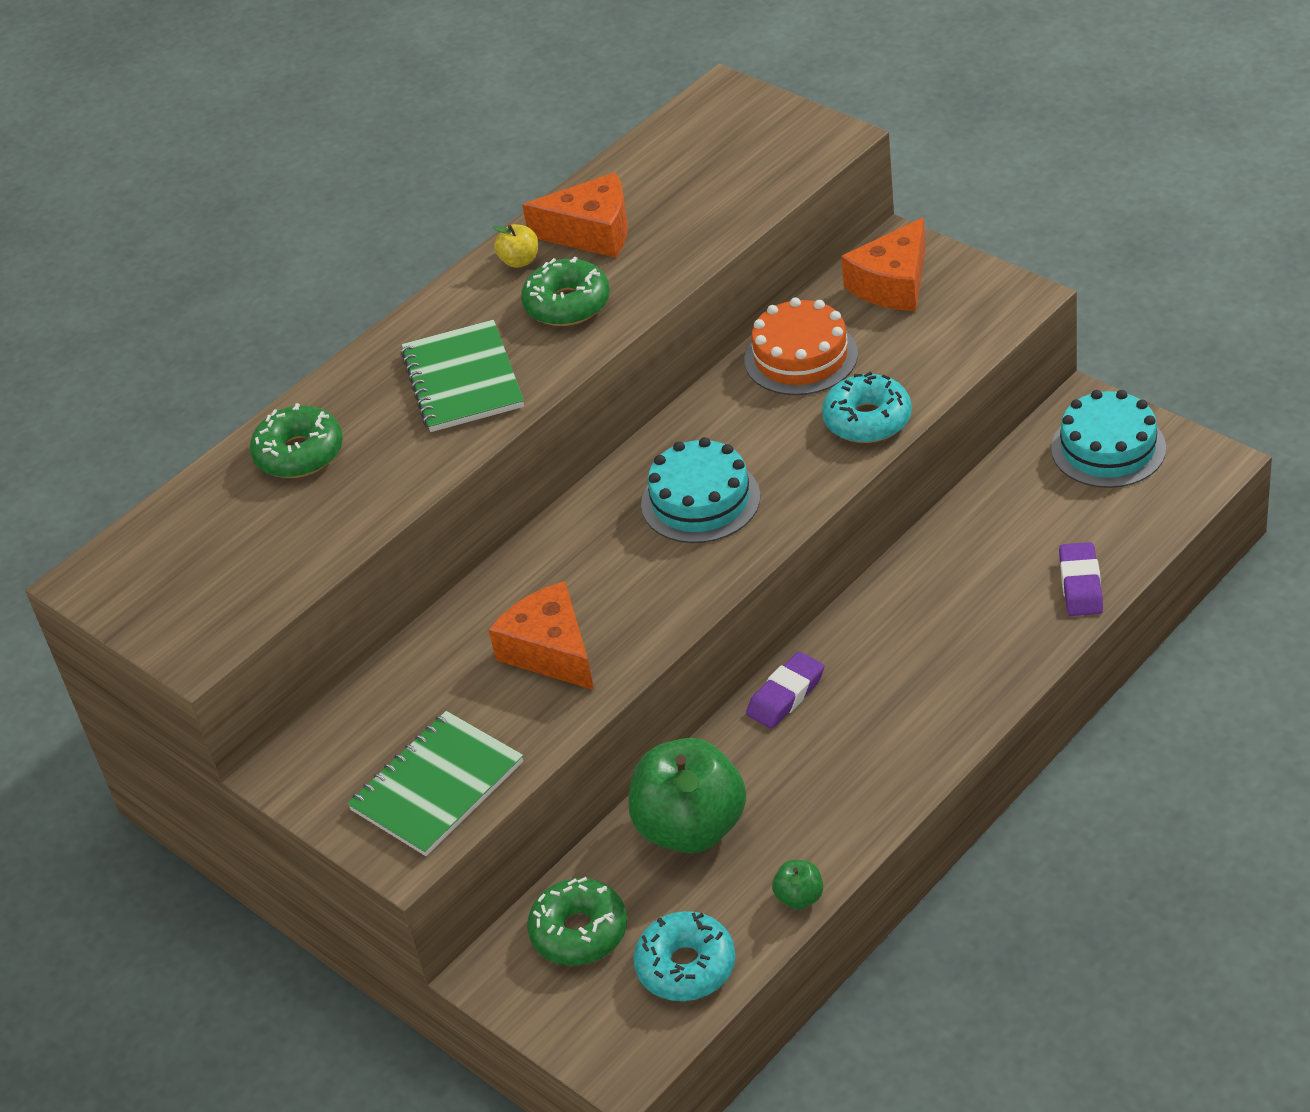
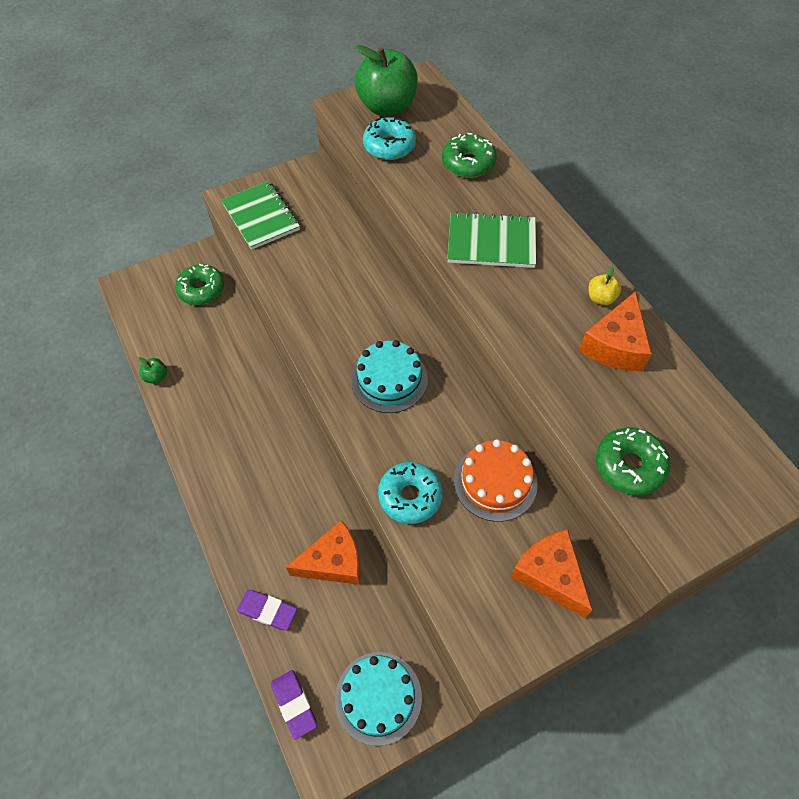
camera: 105 degrees right, 15 degrees up
(551, 651) = (317, 279): orange cheese -> orange cheese (333, 562)
(567, 304) = (539, 310): green donut -> green donut (629, 466)
(686, 966) = (154, 321): turquoise donut -> turquoise donut (389, 146)
(691, 828) = (228, 348): green apple -> green apple (387, 107)
(786, 695) = (284, 418): purple eraser -> purple eraser (294, 704)

